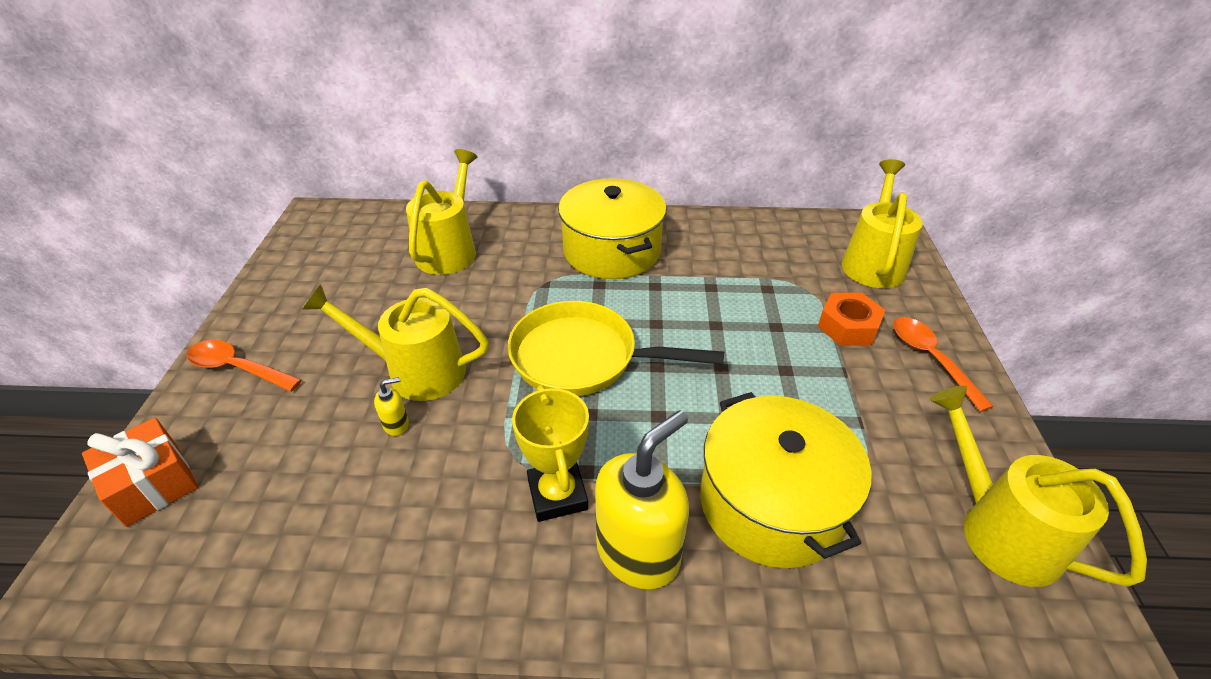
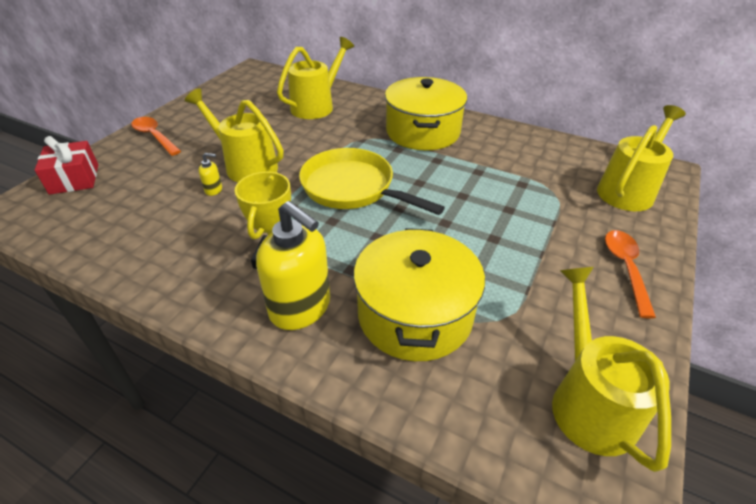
camera: 25 degrees right, 0 degrees up
(153, 484) = (74, 179): orange gift -> red gift
(638, 552) = (301, 308): yellow soap dispenser -> yellow soap dispenser turned 60 degrees clockwise
(848, 326) = (569, 226): orange nut -> none

